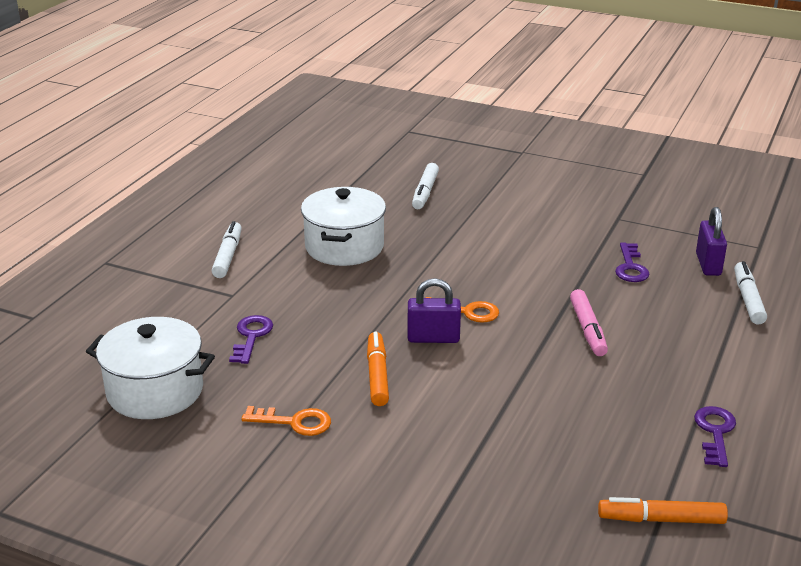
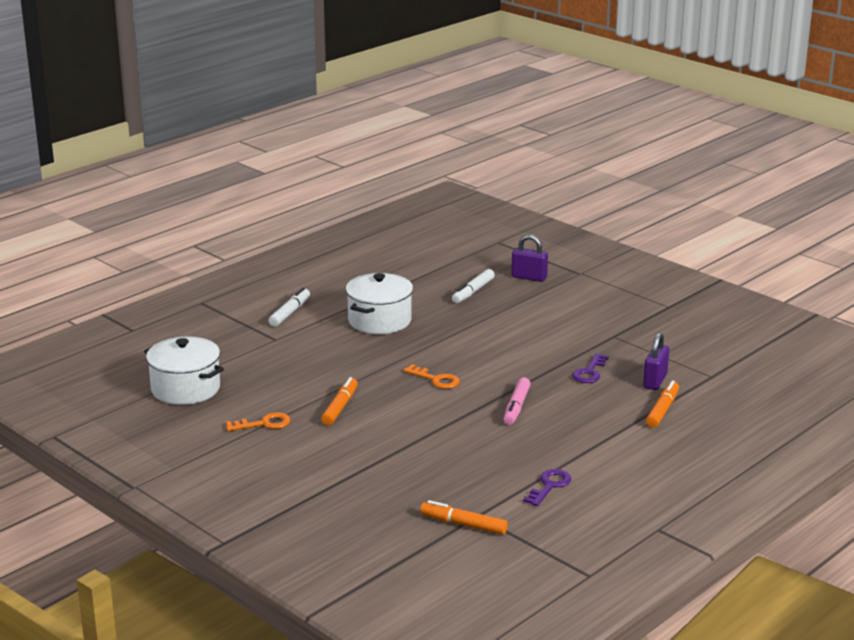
camera: 20 degrees right, 5 degrees down
(251, 336) = (271, 368): purple key -> none
(294, 422) = (264, 424): orange key -> orange key turned 45 degrees counterclockwise
(433, 338) = (397, 392): purple padlock -> purple padlock (529, 277)
(748, 299) = (662, 410): white marker -> orange marker

